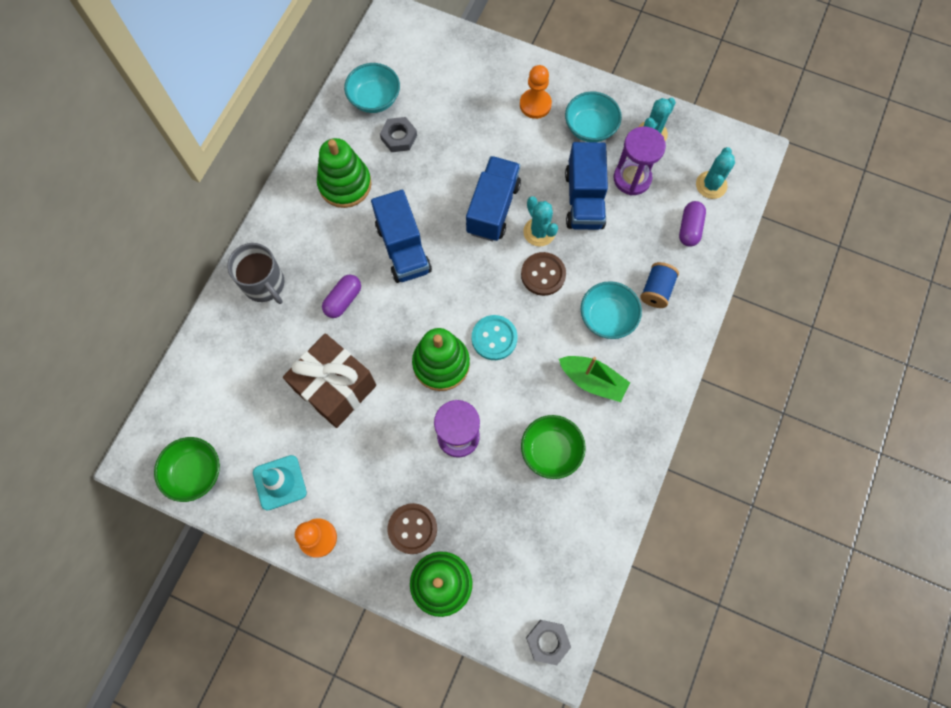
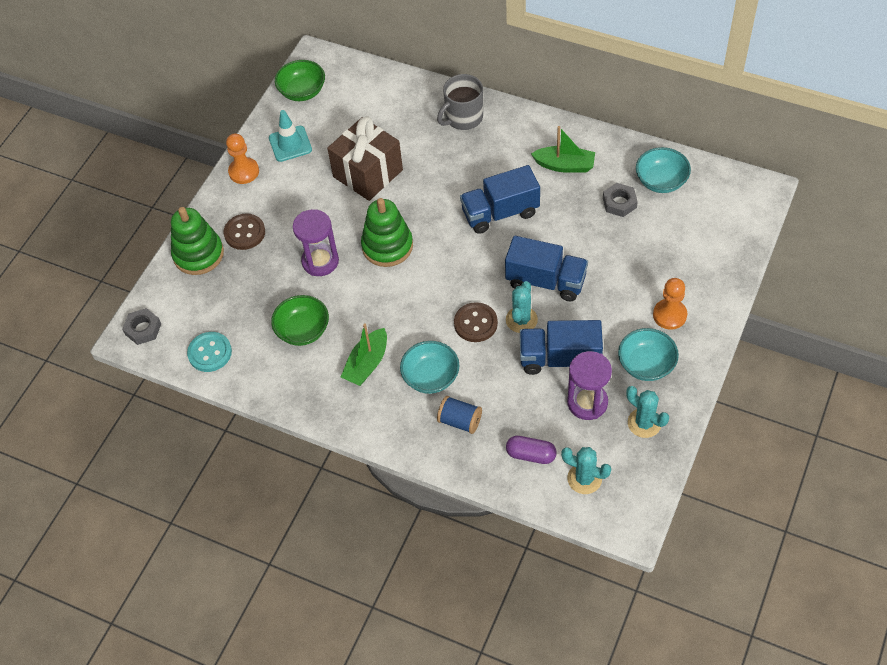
camera: 95 degrees right, 15 degrees down
(343, 300) = (448, 173): purple capsule -> none
(345, 184) = (565, 165): green stacking toy -> green boat
(494, 338) = (411, 285): turquoise button -> turquoise button (210, 353)
(539, 232) = (521, 320): turquoise cactus -> turquoise cactus turned 45 degrees counterclockwise

